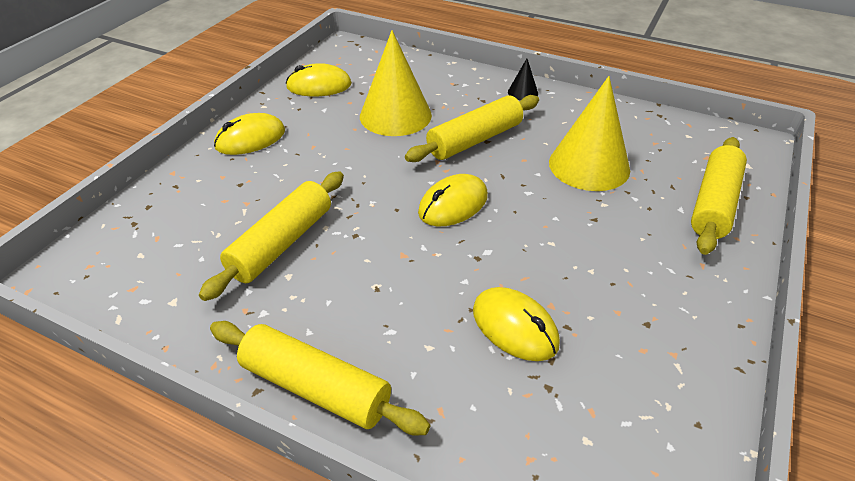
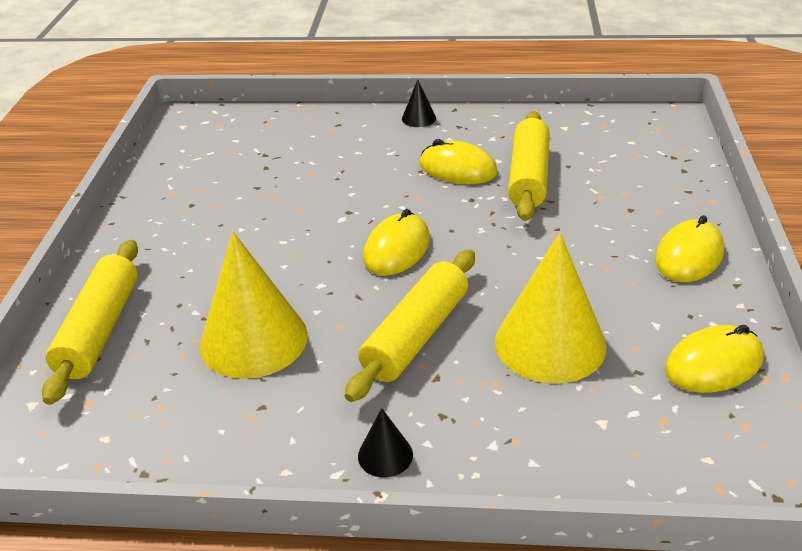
camera: 160 degrees right, 5 degrees down
(316, 388) = (418, 118): yellow rolling pin -> black cone
(515, 327) = (298, 176): yellow mouse -> yellow mouse (458, 169)

